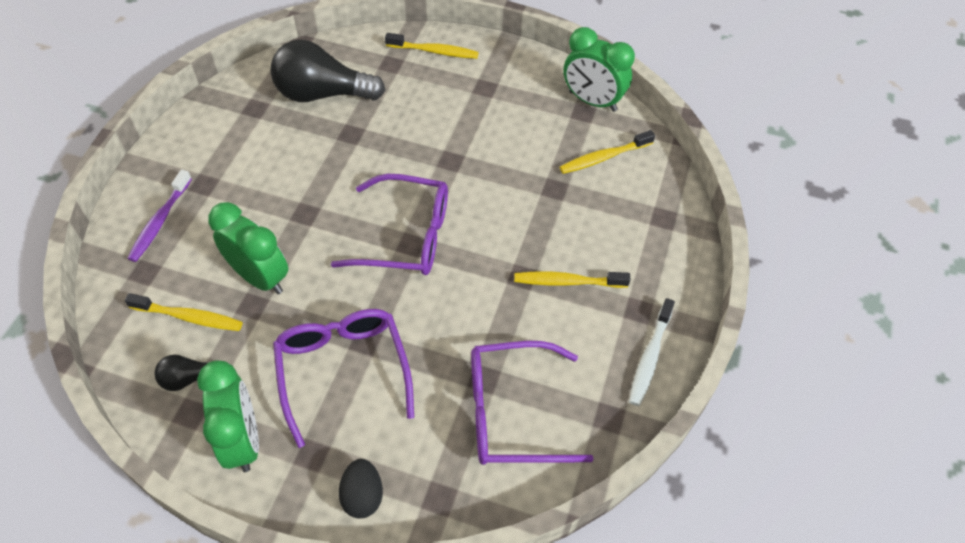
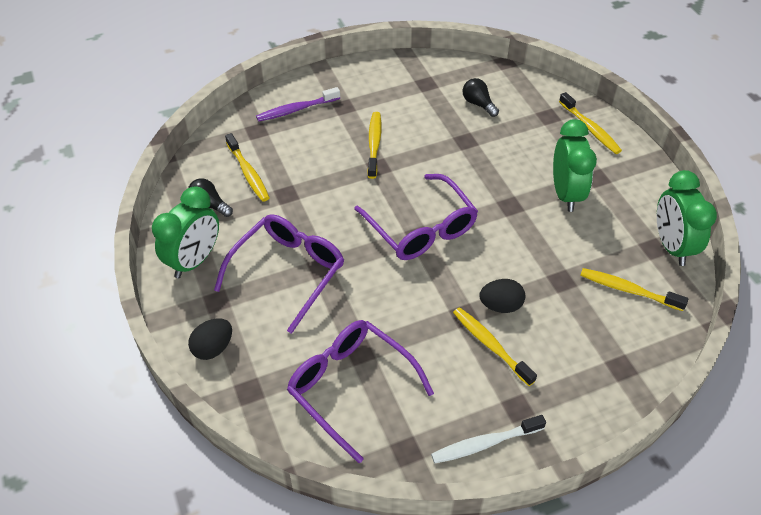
camera: 50 degrees right, 5 degrees down
(260, 277) = (309, 182): green clock -> green clock (565, 194)
(276, 197) = (374, 144): none -> yellow toothbrush
(323, 94) = (478, 104): black light bulb -> black light bulb, size x0.48
(538, 245) = (500, 305): none -> black egg

